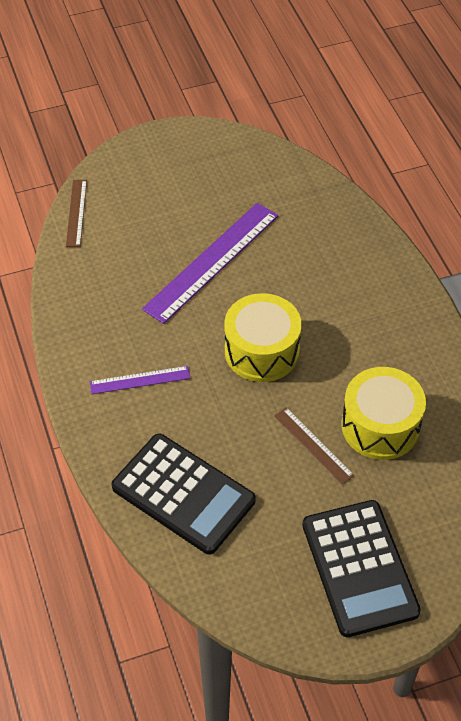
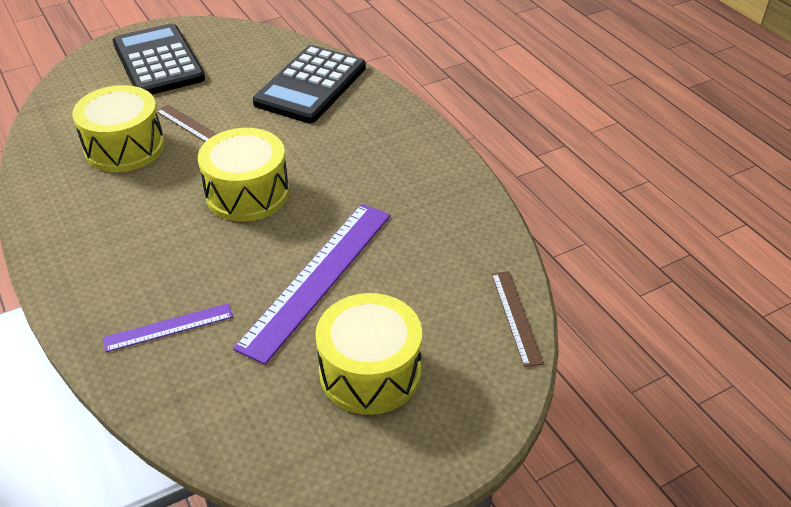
camera: 170 degrees right, 10 degrees down
(140, 380) = (372, 155): purple ruler -> purple ruler (168, 327)
(183, 494) = (310, 85): black calculator -> black calculator turned 90 degrees counterclockwise
(188, 190) = (370, 372): none -> yellow drum

